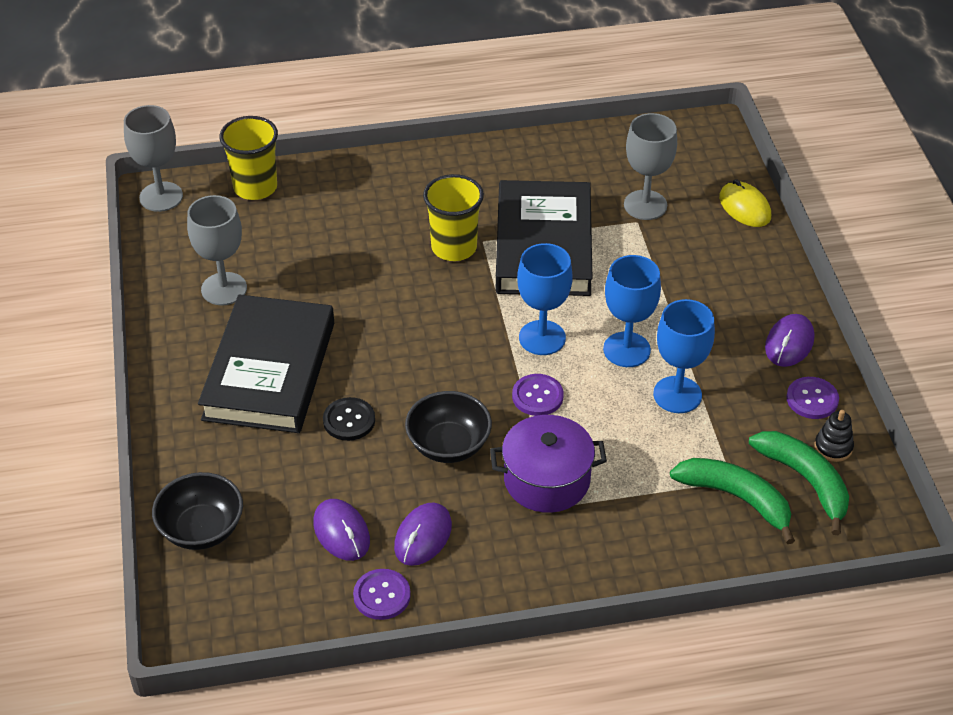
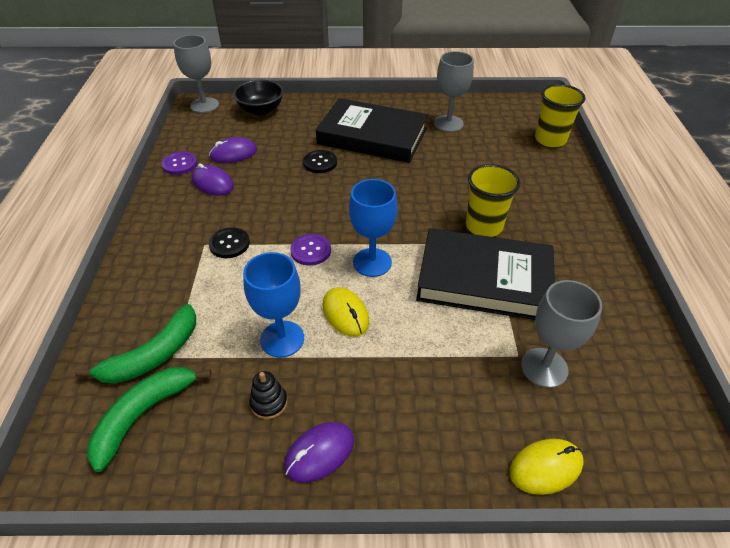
camera: 100 degrees right, 0 degrees up
(161, 197) = (537, 105): grey goblet -> grey goblet (204, 105)
(448, 445) = (281, 201): black bowl -> none
(546, 480) = (229, 244): purple pot -> black button
(626, 350) = (345, 314): blue goblet -> yellow mouse
(789, 343) = (319, 453): purple mouse -> purple mouse turned 75 degrees counterclockwise
(805, 481) = (143, 415): green banana -> green banana turned 150 degrees clockwise
(812, 399) = (236, 452): purple button -> none
(833, 447) = (169, 453): black stacking toy -> black stacking toy (269, 402)

